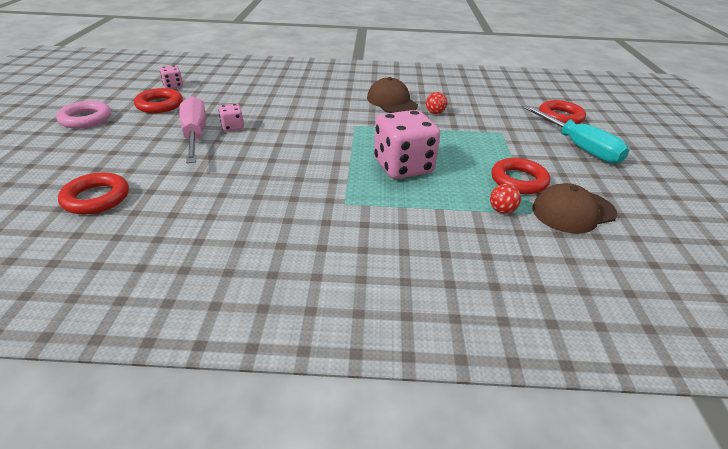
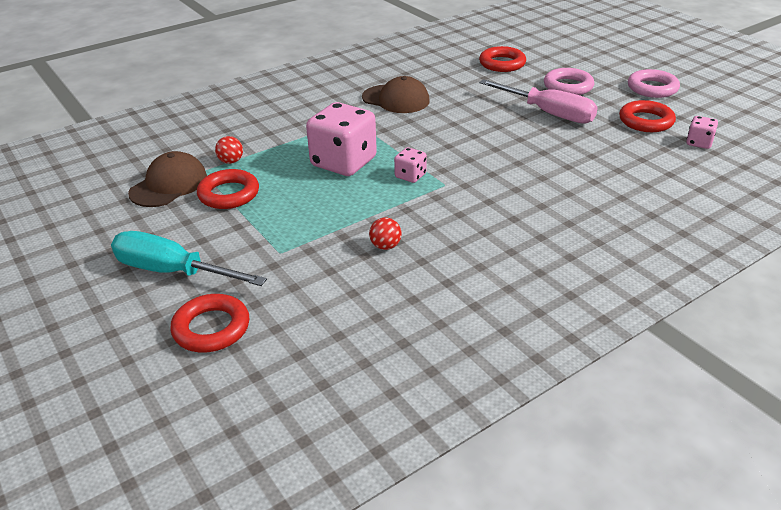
camera: 145 degrees right, 0 degrees up
(123, 147) = (568, 86): none -> pink ring
(232, 127) = (539, 132): pink dice -> pink dice (410, 176)
(392, 101) = (458, 239): brown cap -> brown cap (396, 99)

